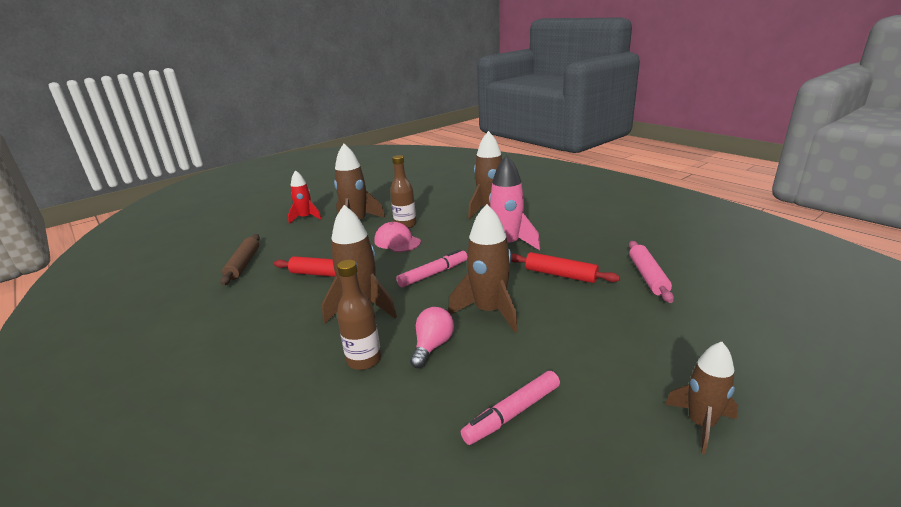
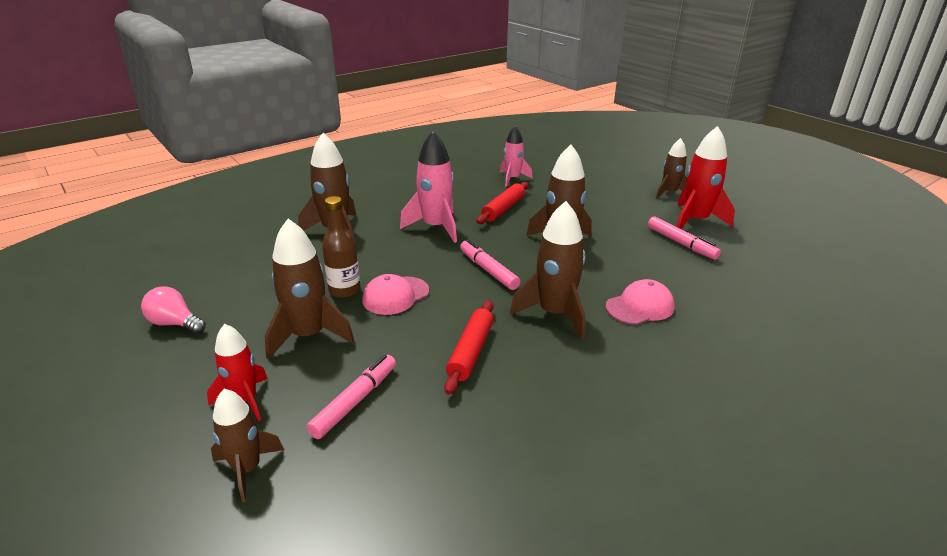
camera: 90 degrees left, 5 degrees up
(243, 264) = (415, 449): brown rolling pin -> none
(257, 227) = (247, 469): none -> brown rocket
(291, 243) = (355, 401): none -> pink marker
(364, 360) = (640, 307): brown bottle -> pink cap
(432, 346) = (614, 272): pink light bulb -> pink light bulb (175, 323)
(598, 443) = (695, 221): none -> red rocket
(648, 276) = (512, 179): pink rolling pin -> pink rocket

